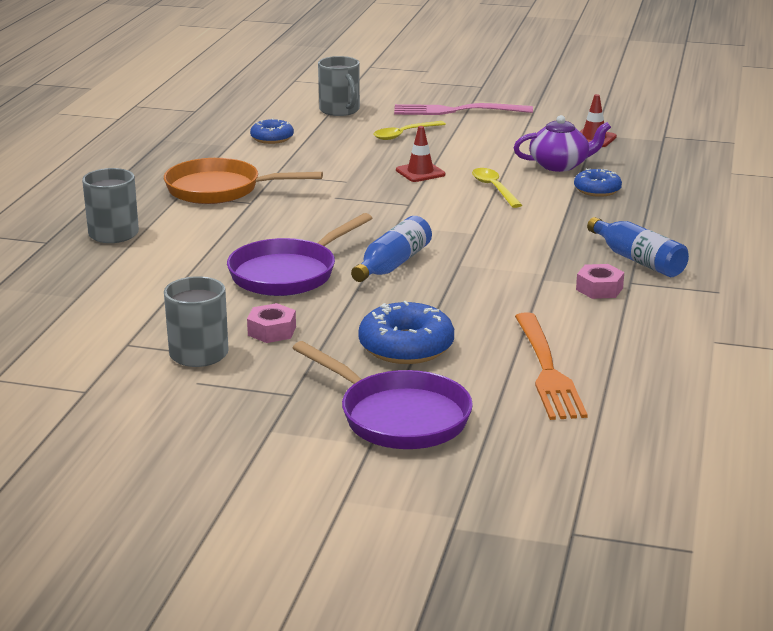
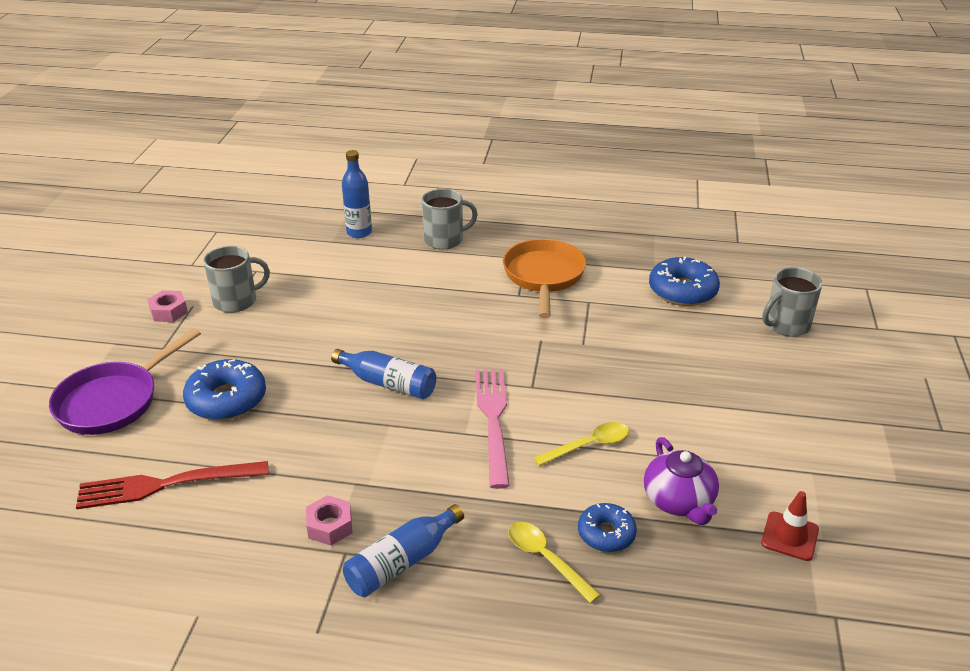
camera: 85 degrees right, 10 degrees up
(64, 280) = (359, 232): none -> blue bottle
(272, 138) = (682, 291): blue donut -> blue donut, size x1.61
(272, 331) = (266, 329): pink nut -> pink nut (169, 312)
(288, 273) = (370, 328): purple pan -> none
(404, 134) = (730, 373): yellow spoon -> yellow spoon (545, 559)
(420, 172) = (620, 390): red traffic cone -> none
(456, 111) = (832, 410): pink fork -> pink fork (493, 420)
(547, 370) = (165, 485): orange fork -> red fork

